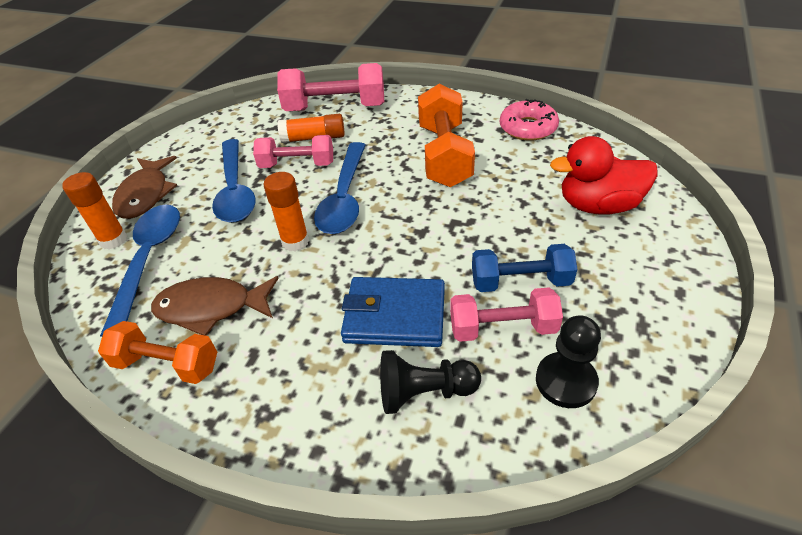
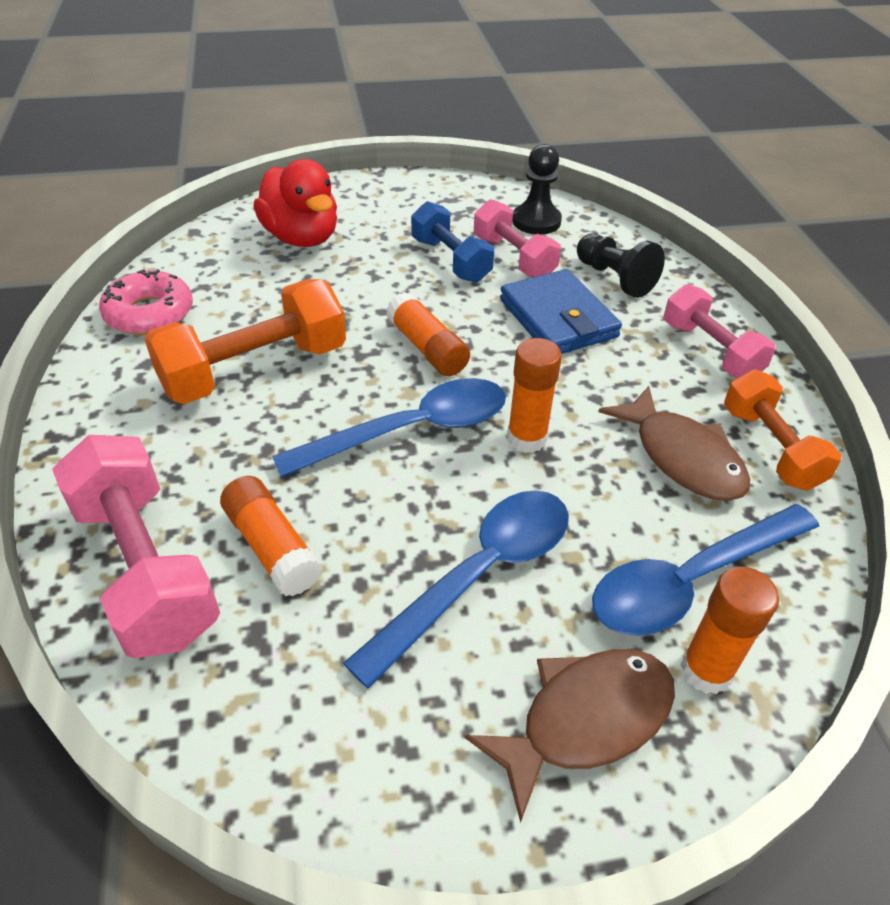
camera: 125 degrees left, 0 degrees up
(297, 165) = (364, 528): pink dumbbell -> pink dumbbell (710, 351)
(412, 228) = (427, 348): none -> orange glue stick

